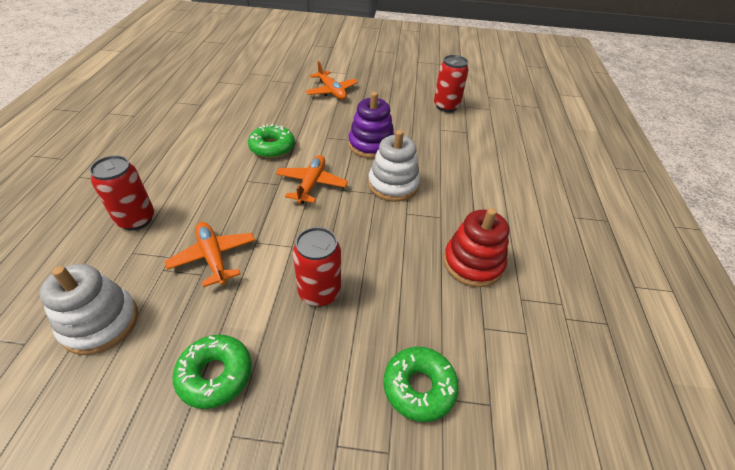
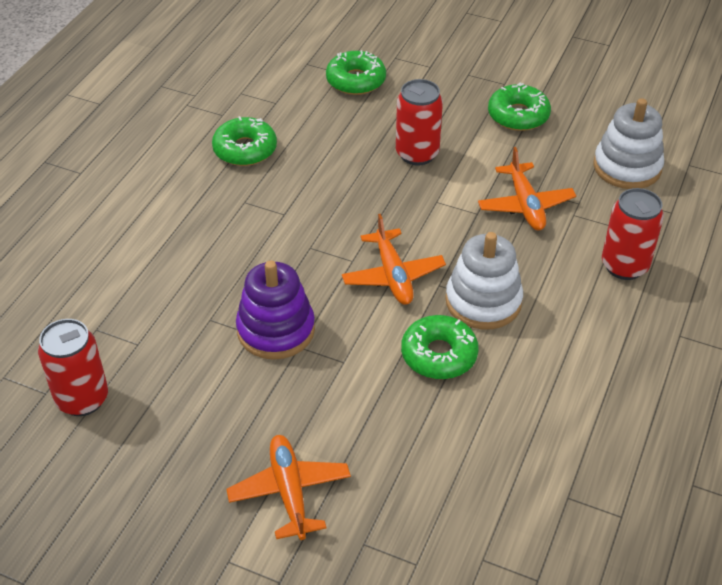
camera: 160 degrees left, 0 degrees up
(311, 184) = (393, 275): orange plane -> orange plane turned 45 degrees counterclockwise
(393, 185) = (279, 254): white stacking toy -> white stacking toy (483, 301)
(473, 263) = (245, 149): red stacking toy -> green donut

